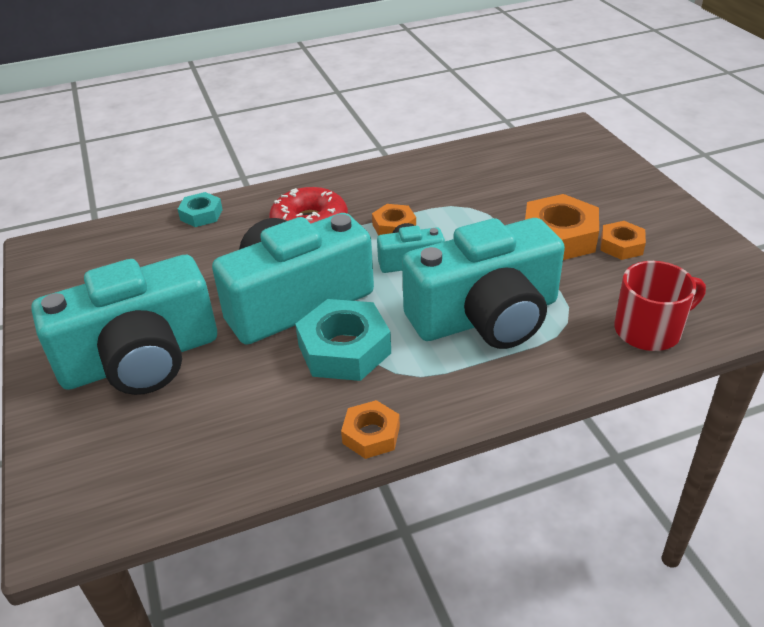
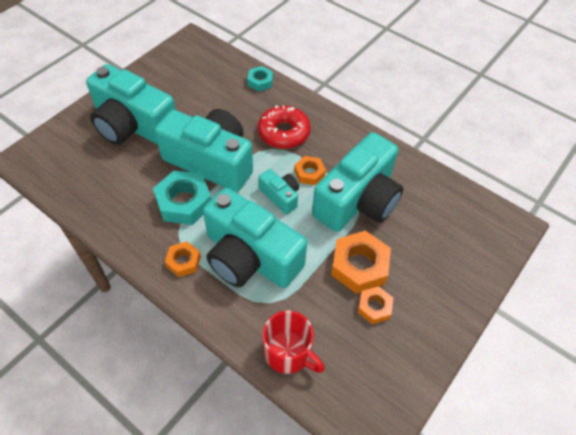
camera: 55 degrees right, 15 degrees up
(371, 435) = (126, 244): orange nut -> orange nut (183, 261)
(465, 206) = (358, 200): none -> turquoise camera

